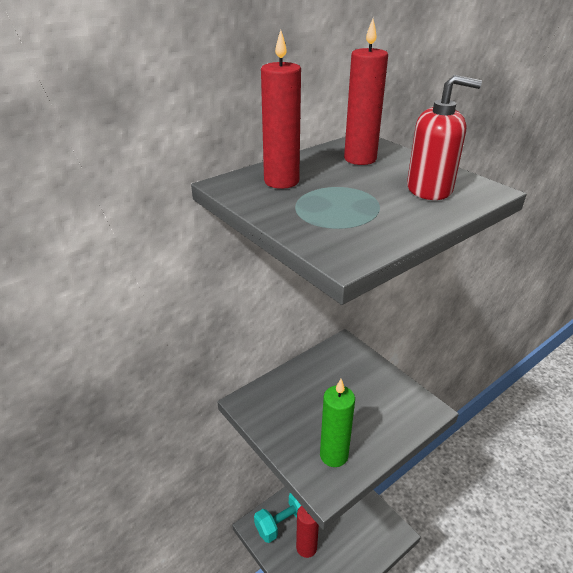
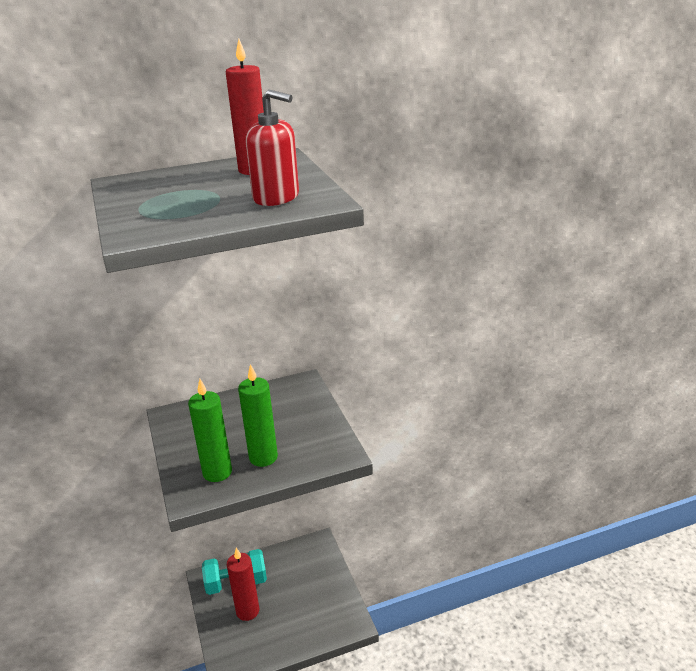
camera: 20 degrees right, 5 degrees down
(281, 181) = (160, 182): red candle -> none
(364, 429) = (263, 457): none -> green candle

